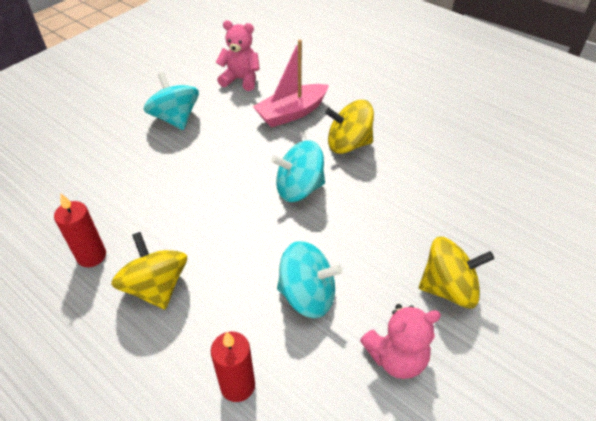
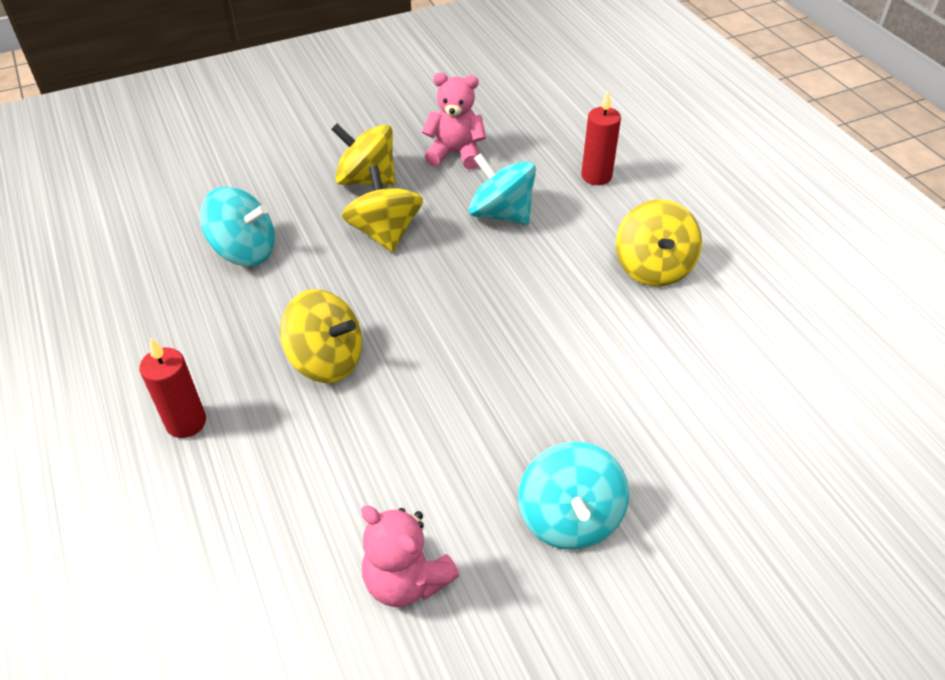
camera: 155 degrees left, 0 degrees up
(91, 256) = (726, 323): red candle -> red candle (186, 422)
(291, 113) = (366, 452): pink boat -> none
(299, 189) = (440, 319): turquoise spinning top -> turquoise spinning top (244, 251)
(387, 240) = (385, 233): none -> yellow spinning top

